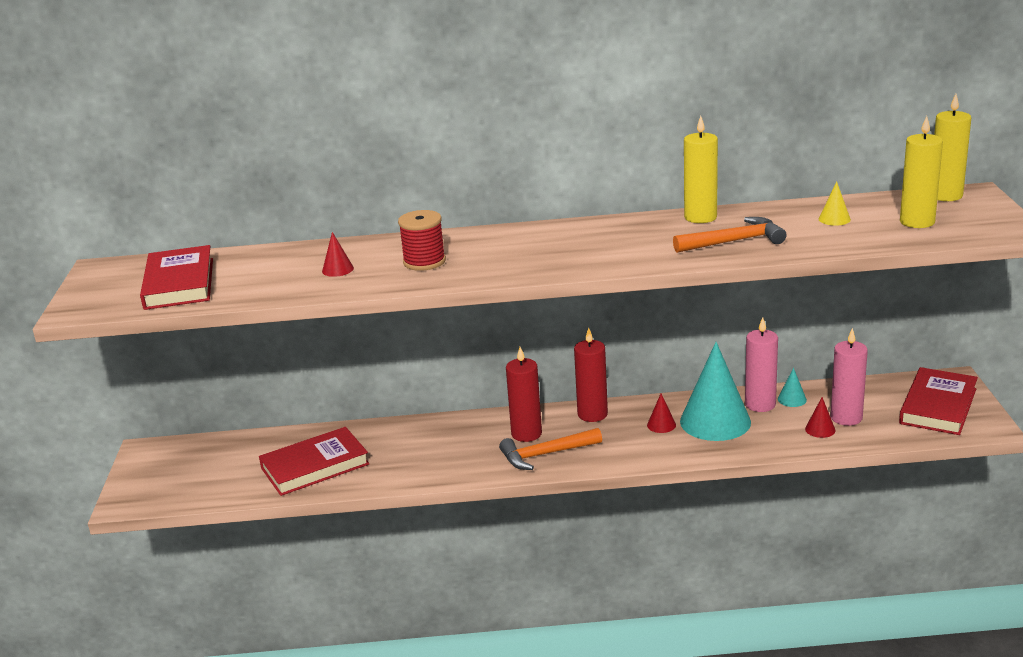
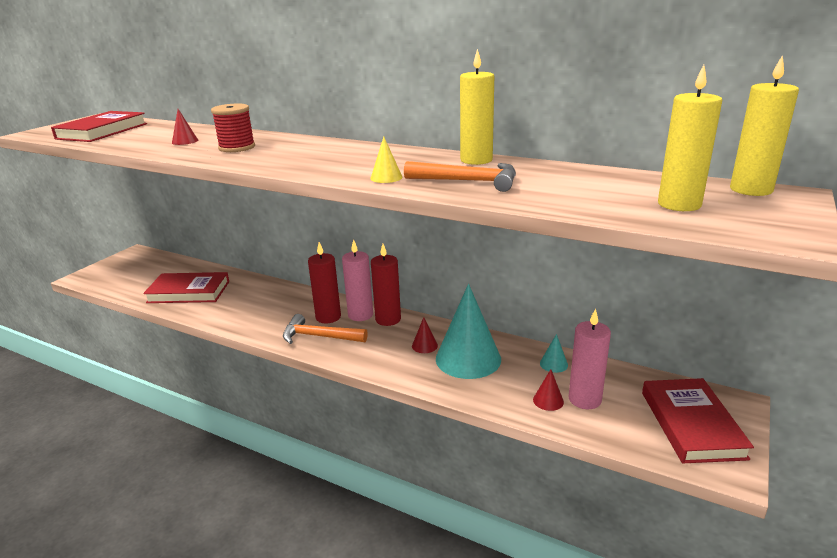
camera: 30 degrees right, 0 degrees up
(760, 404) = (521, 358): pink candle -> pink candle (360, 315)
(834, 219) = (593, 184): yellow cone -> yellow cone (386, 177)
(938, 406) = (691, 424): red book -> red book turned 60 degrees counterclockwise

